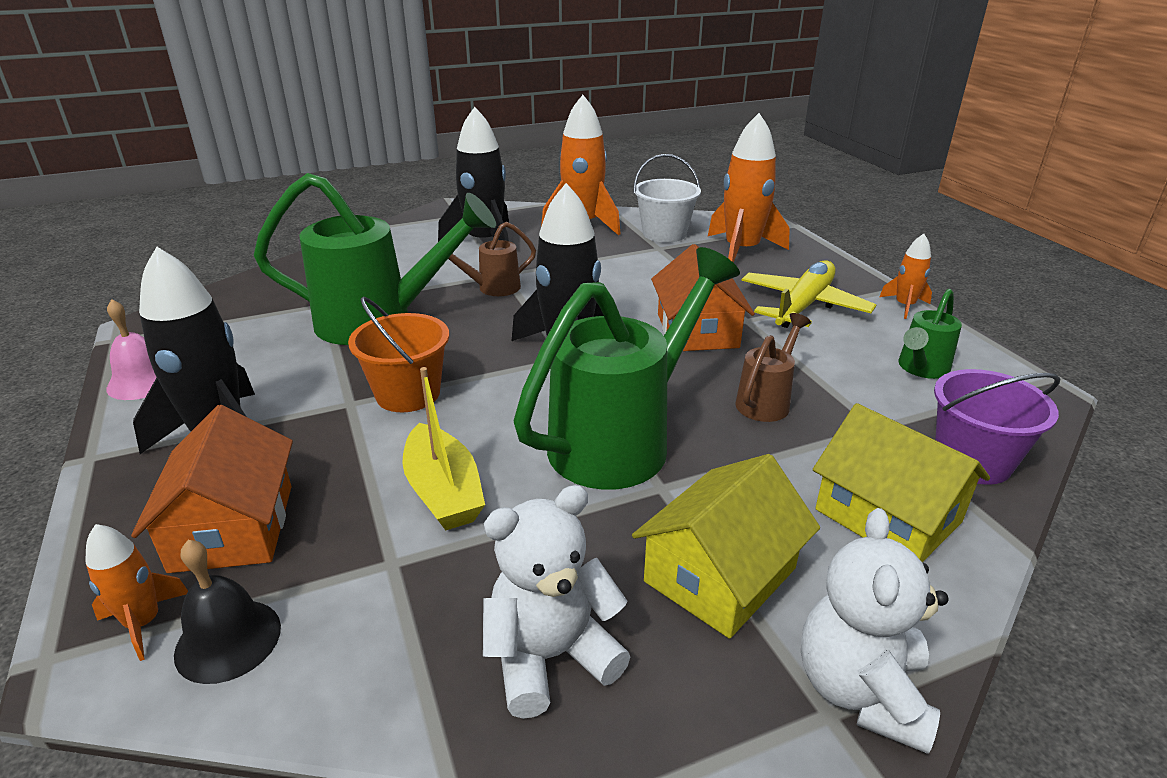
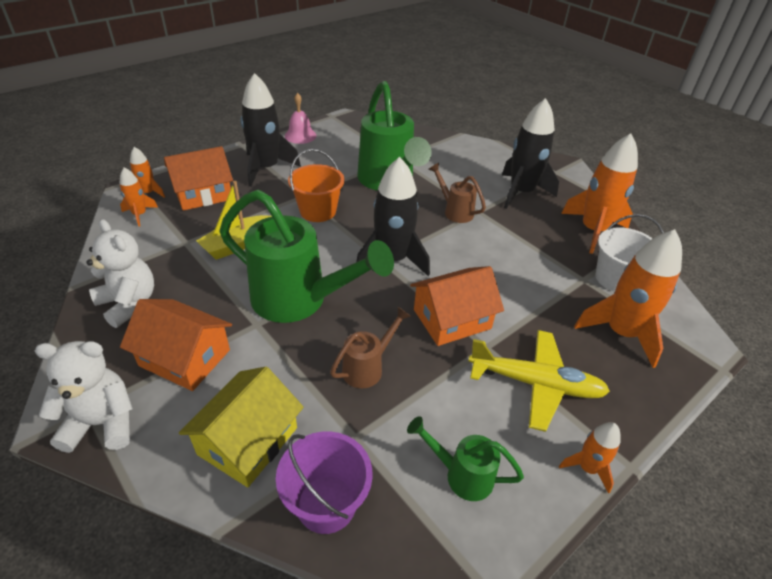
camera: 70 degrees right, 10 degrees up
(228, 640) = (139, 215): black bell -> orange rocket
(720, 575) = (185, 358): yellow house -> orange house
(767, 400) = (368, 367): brown watering can -> brown watering can turned 60 degrees counterclockwise

